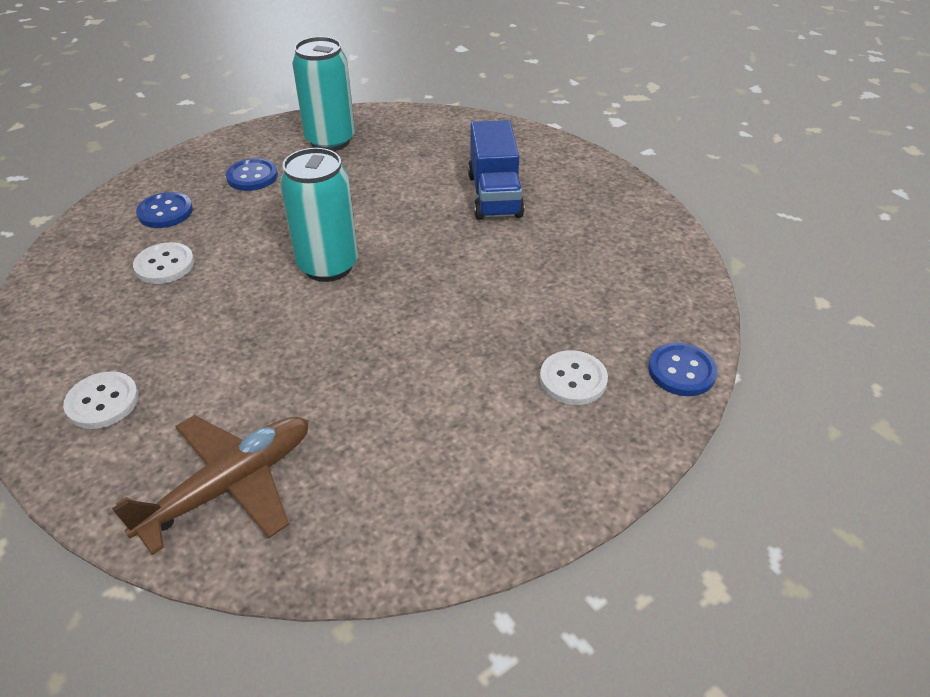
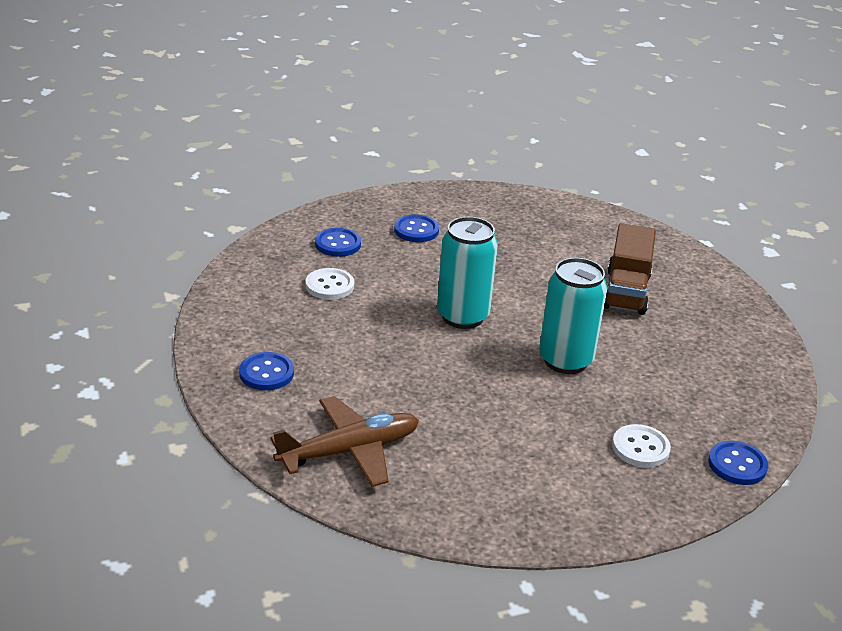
camera: 15 degrees right, 10 degrees down
(103, 402) = (266, 373): white button -> blue button
(330, 141) = (492, 214): turquoise can -> turquoise can (565, 360)
(494, 195) = (625, 291): blue truck -> brown truck

